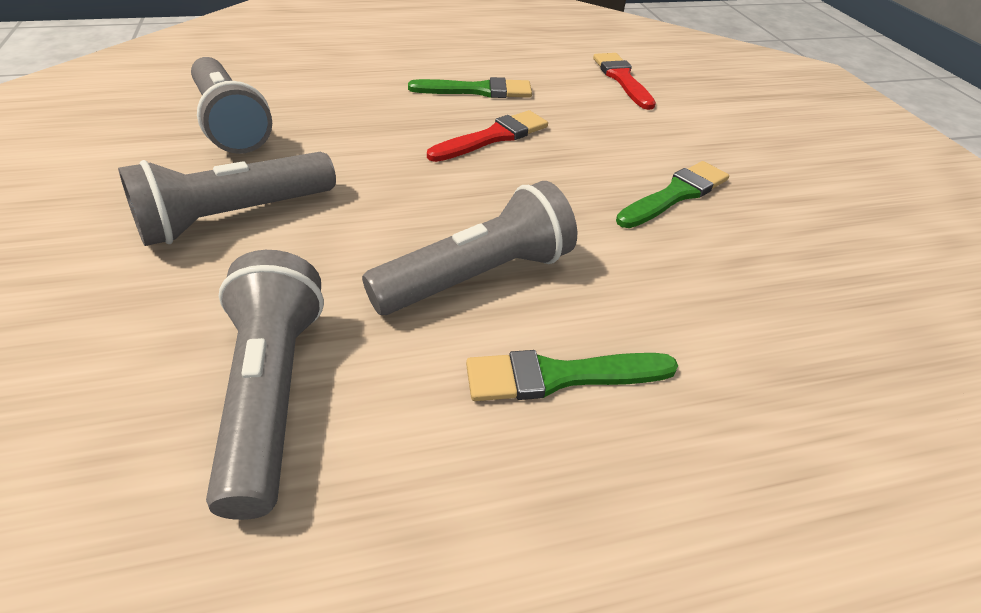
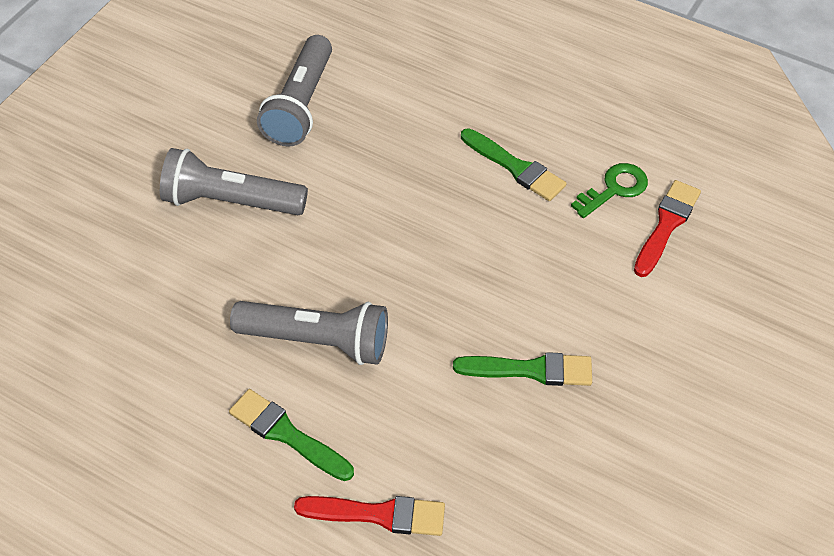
camera: 45 degrees right, 10 degrees up
(271, 394) = (149, 339): grey flashlight -> none
(493, 137) = (466, 228): red brush -> red brush (378, 514)
(562, 75) = (614, 189): none -> green key

